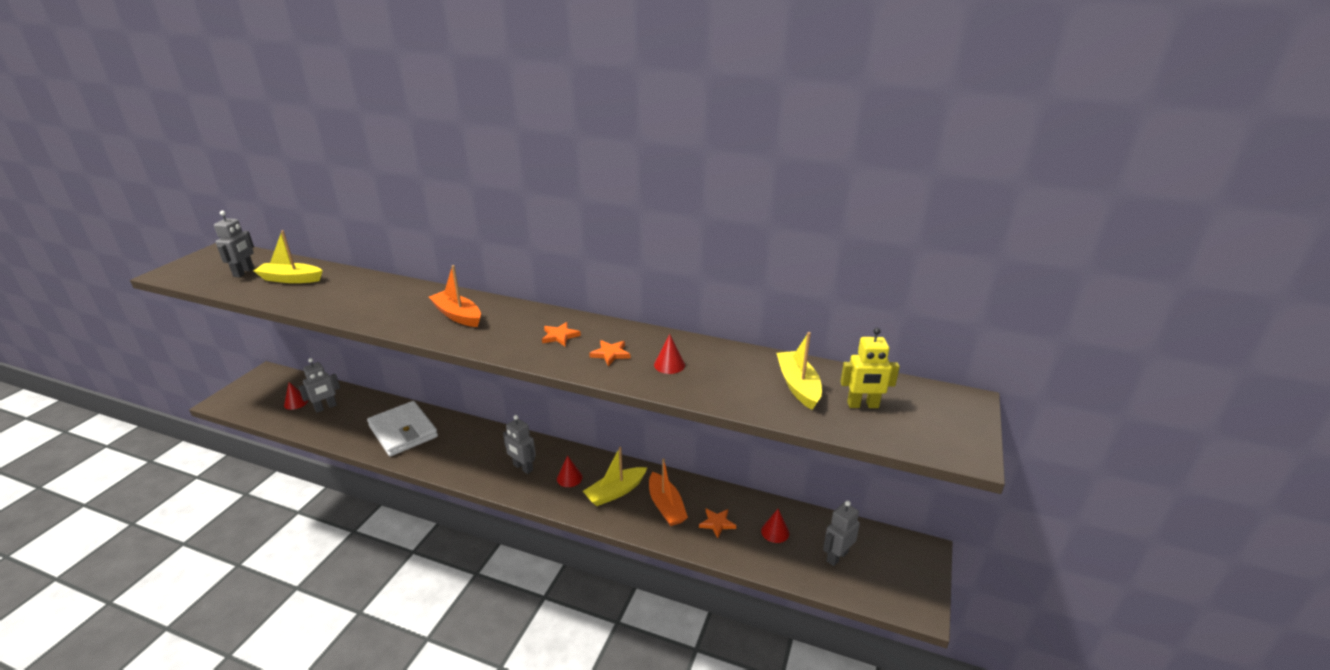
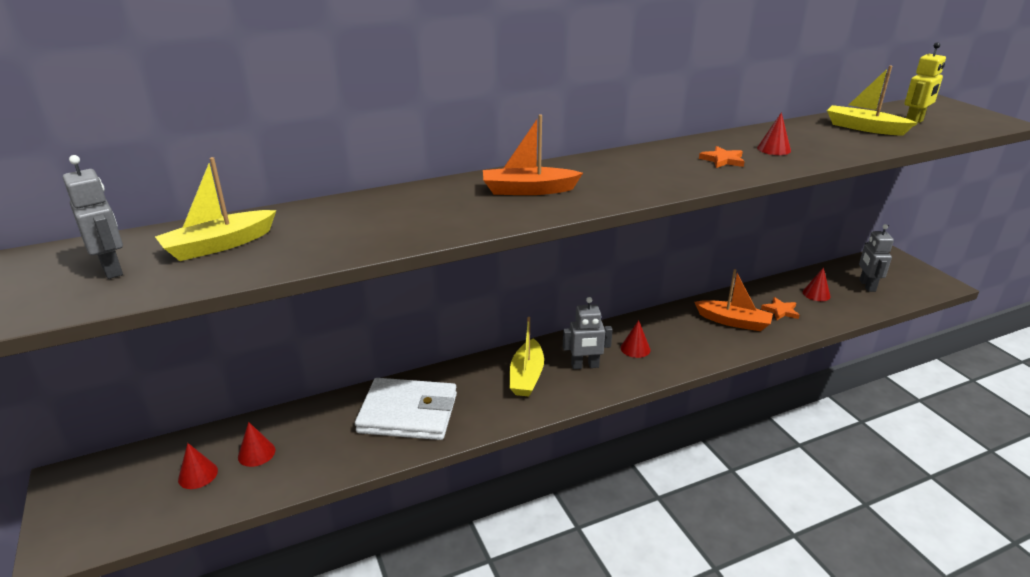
camera: 45 degrees left, 0 degrees up
(326, 407) = (256, 453): grey robot -> red cone
(560, 336) = (655, 166): orange star -> none
(615, 492) = (685, 335): yellow boat -> yellow boat (526, 376)

